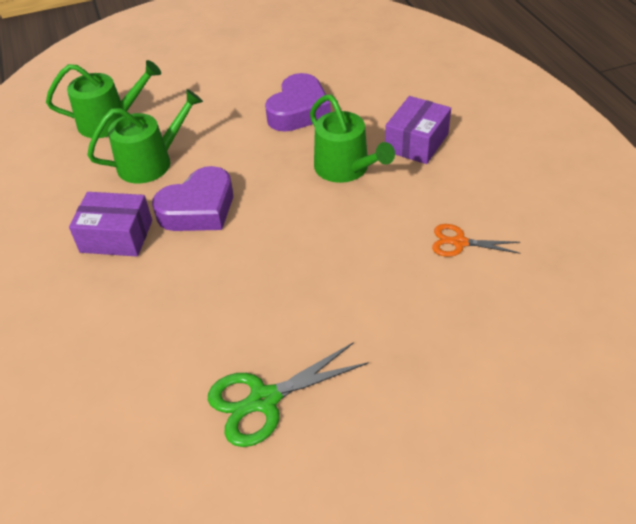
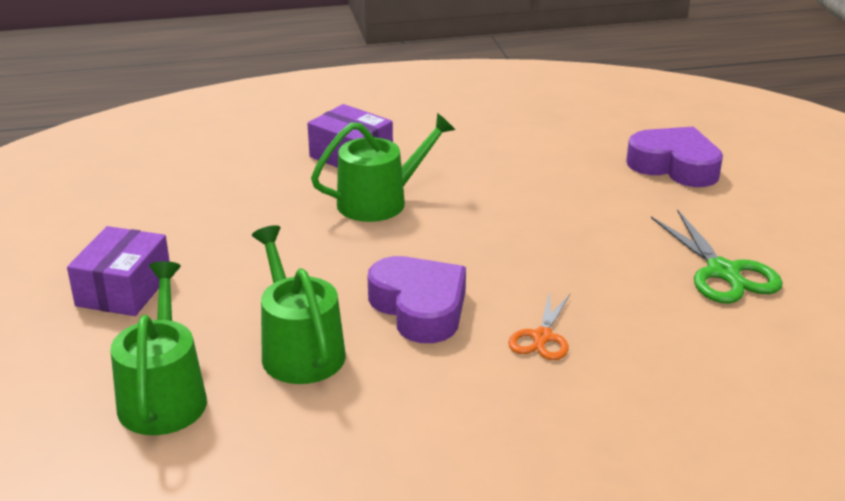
camera: 85 degrees left, 15 degrees down
(116, 236) = (456, 378): purple box -> purple box (124, 289)
(299, 111) = (243, 224): purple heart -> purple heart (675, 166)
(459, 242) = (520, 153): orange scissors -> orange scissors (542, 337)

